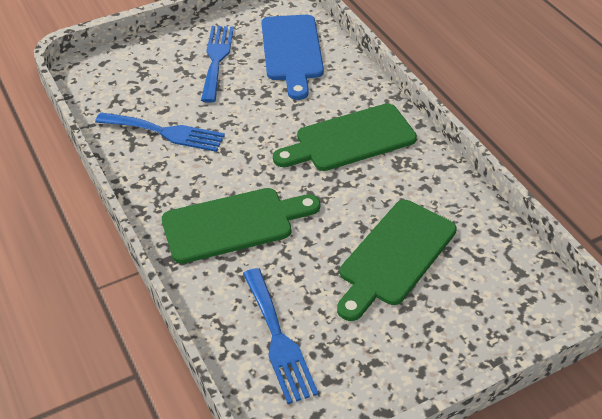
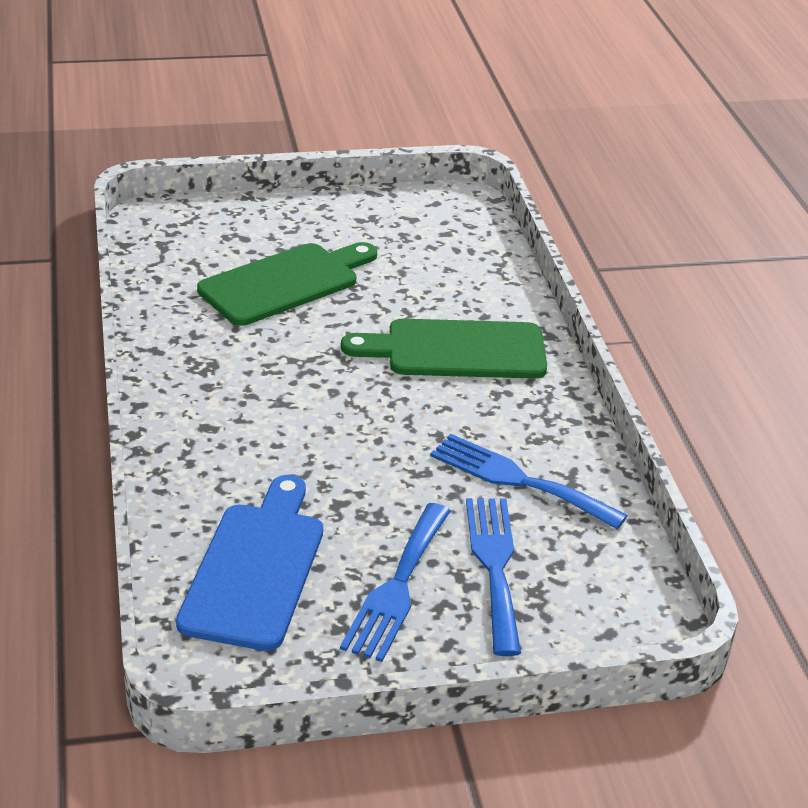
camera: 165 degrees left, 10 degrees down
(278, 339) = (447, 251): blue fork -> blue fork (494, 566)
(350, 139) = (252, 408): green cutting board -> none

